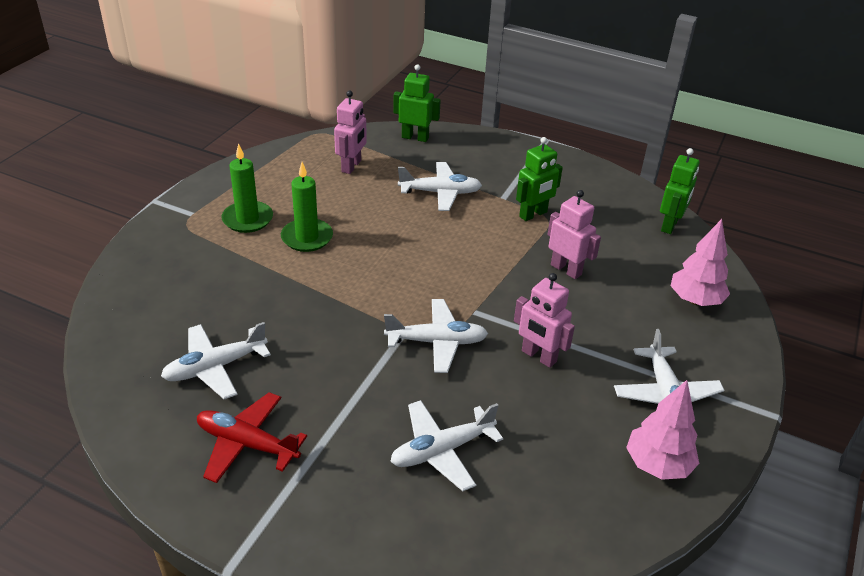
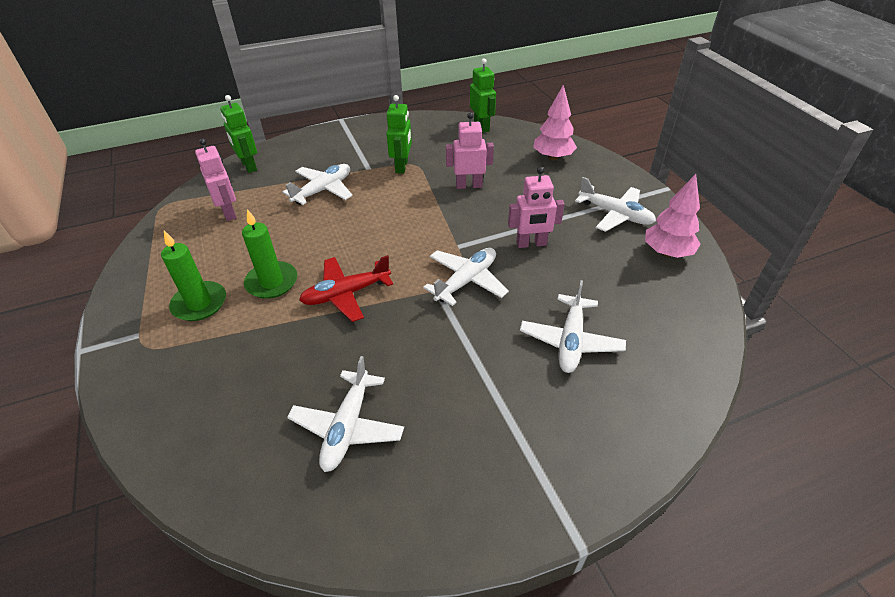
camera: 45 degrees left, 5 degrees up
(247, 444) = (457, 454): red plane -> red plane (346, 294)
(415, 137) = (248, 166): green robot -> green robot turned 90 degrees counterclockwise

